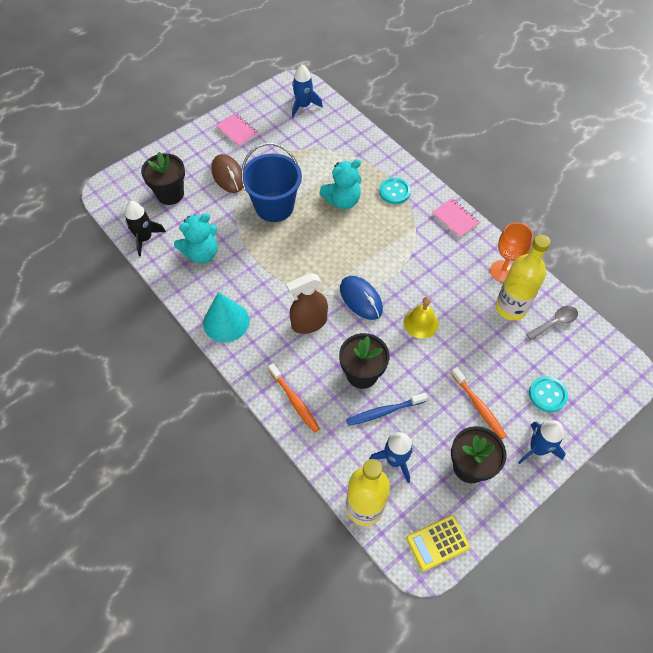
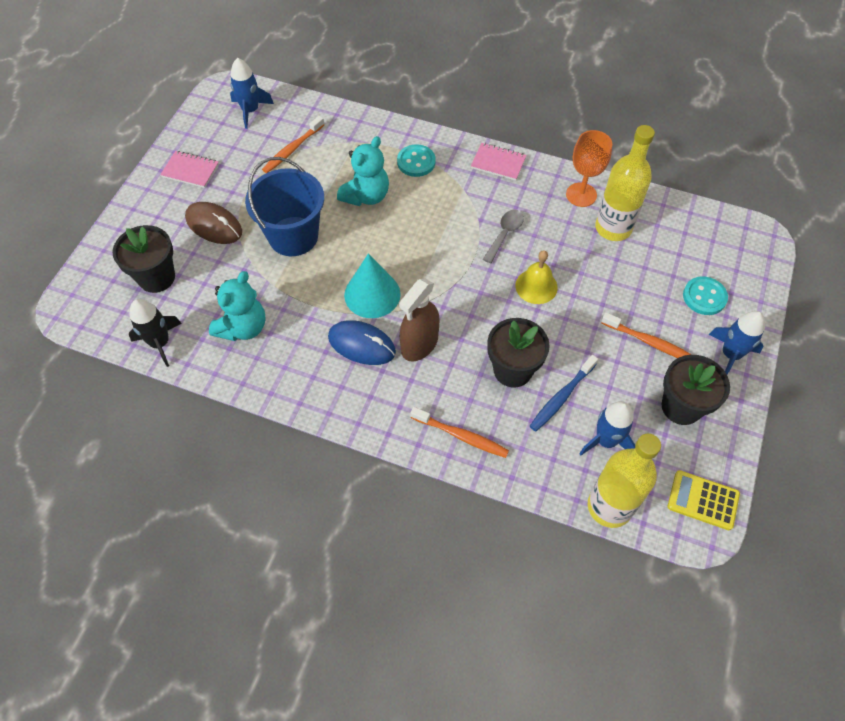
camera: 30 degrees left, 0 degrees up
(226, 321) = (325, 389): turquoise cone -> turquoise cone (372, 294)
(314, 145) = (292, 149): none -> orange toothbrush
(361, 299) = (457, 292): blue mouse -> blue mouse (361, 345)
(437, 543) = (703, 500): yellow calculator -> yellow calculator turned 75 degrees clockwise
(555, 322) = (663, 222): grey spoon -> grey spoon (505, 234)

